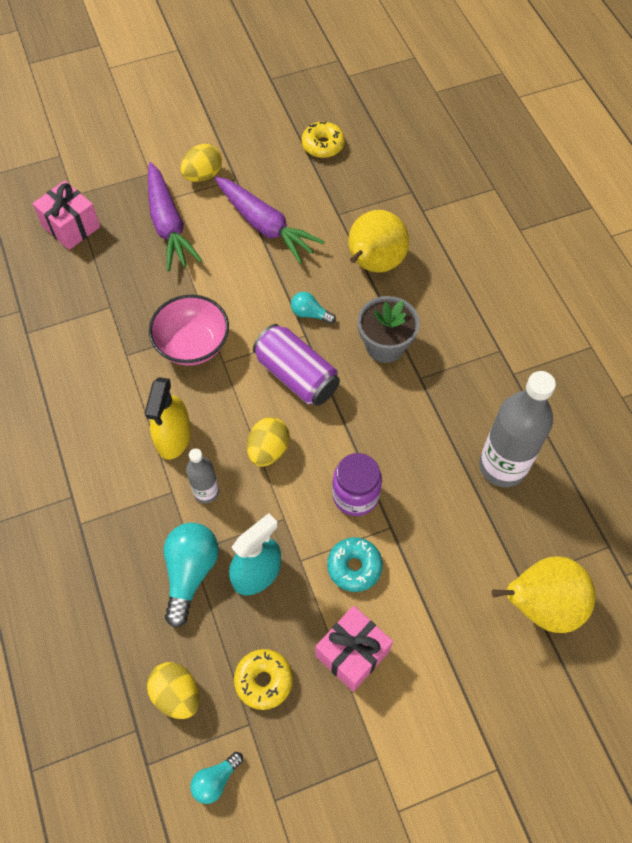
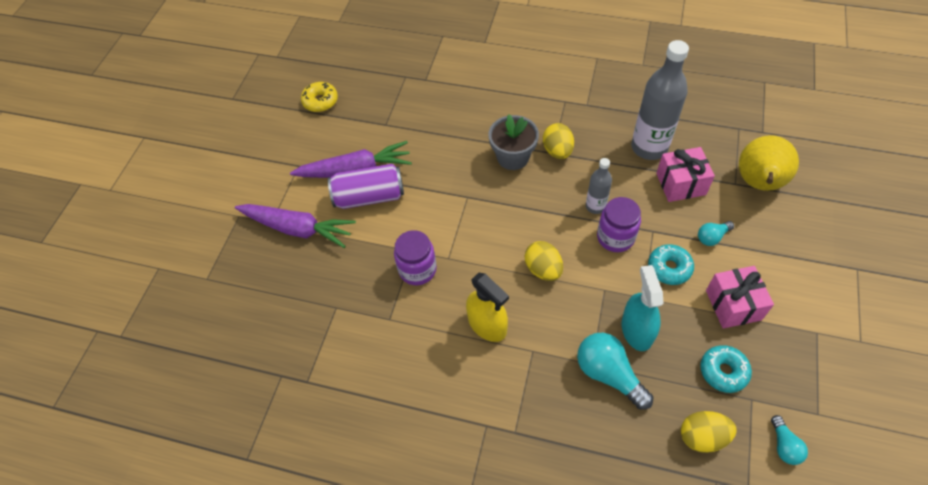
camera: 50 degrees left, 5 degrees down
(71, 226) = (235, 295): pink gift -> pink gift (680, 184)
(192, 345) = (417, 269): pink bowl -> purple jar
(203, 175) = (275, 183): yellow egg -> yellow egg (557, 151)
(206, 492) = (549, 327): grey bottle -> grey bottle (595, 206)
(263, 680) = (723, 371): yellow donut -> turquoise donut
(296, 376) = (496, 220): purple can -> purple can (369, 197)
(310, 314) = (452, 184): turquoise light bulb -> turquoise light bulb (712, 237)
(373, 264) = (444, 128): yellow pear -> none

